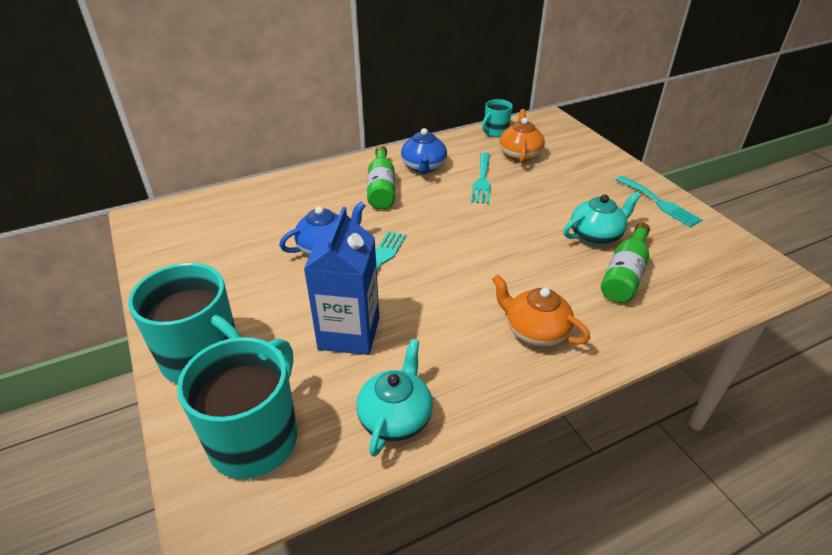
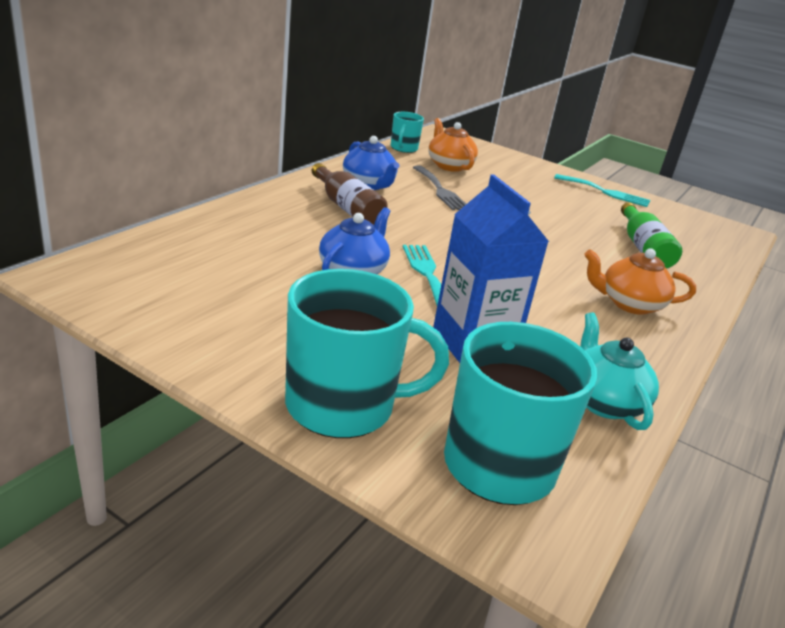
camera: 35 degrees left, 10 degrees down
(381, 188) = (347, 208): green bottle -> brown bottle
(482, 180) = (440, 190): turquoise fork -> grey fork
(596, 235) = (588, 222): turquoise teapot -> none

